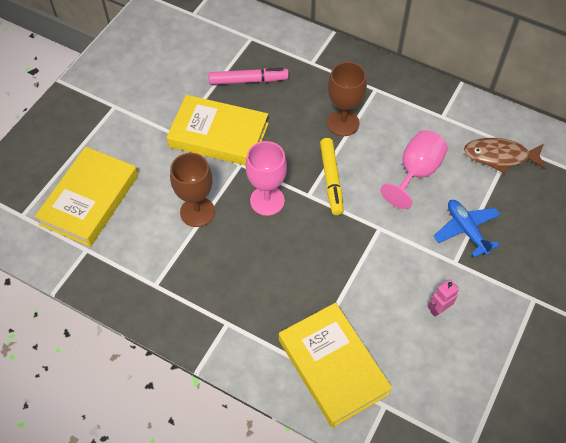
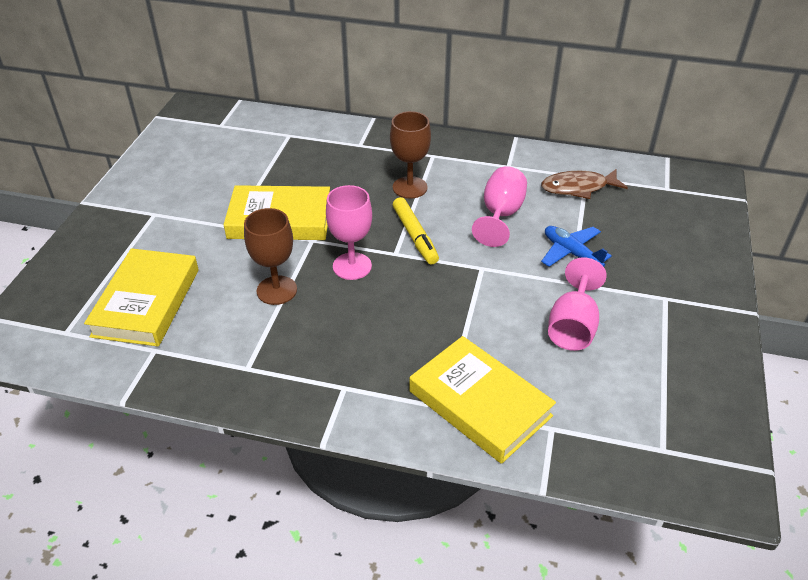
camera: 15 degrees left, 15 degrees down
(248, 80) = (297, 169): pink marker -> none
(438, 309) = (572, 326): pink robot -> pink goblet

